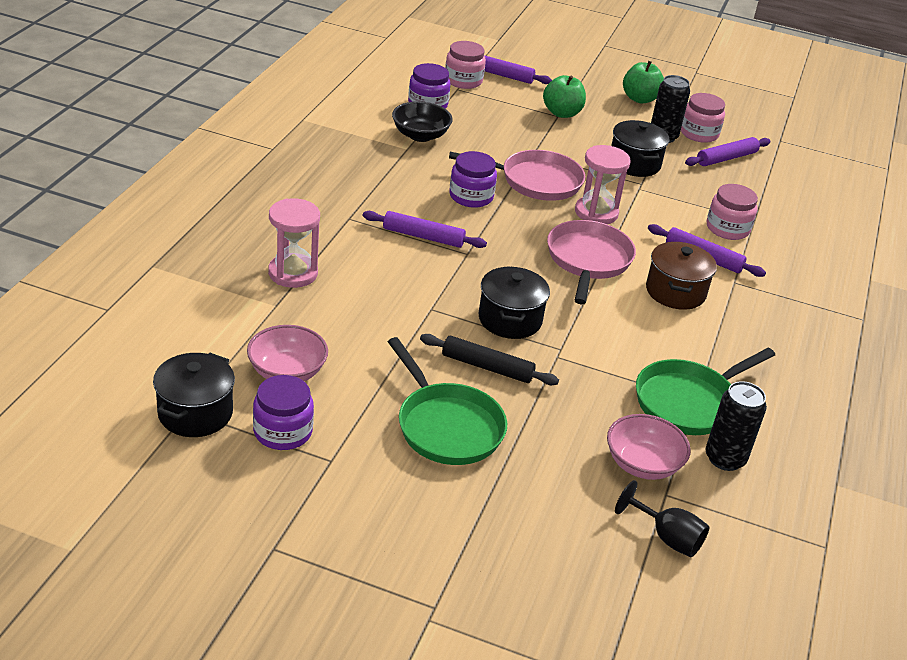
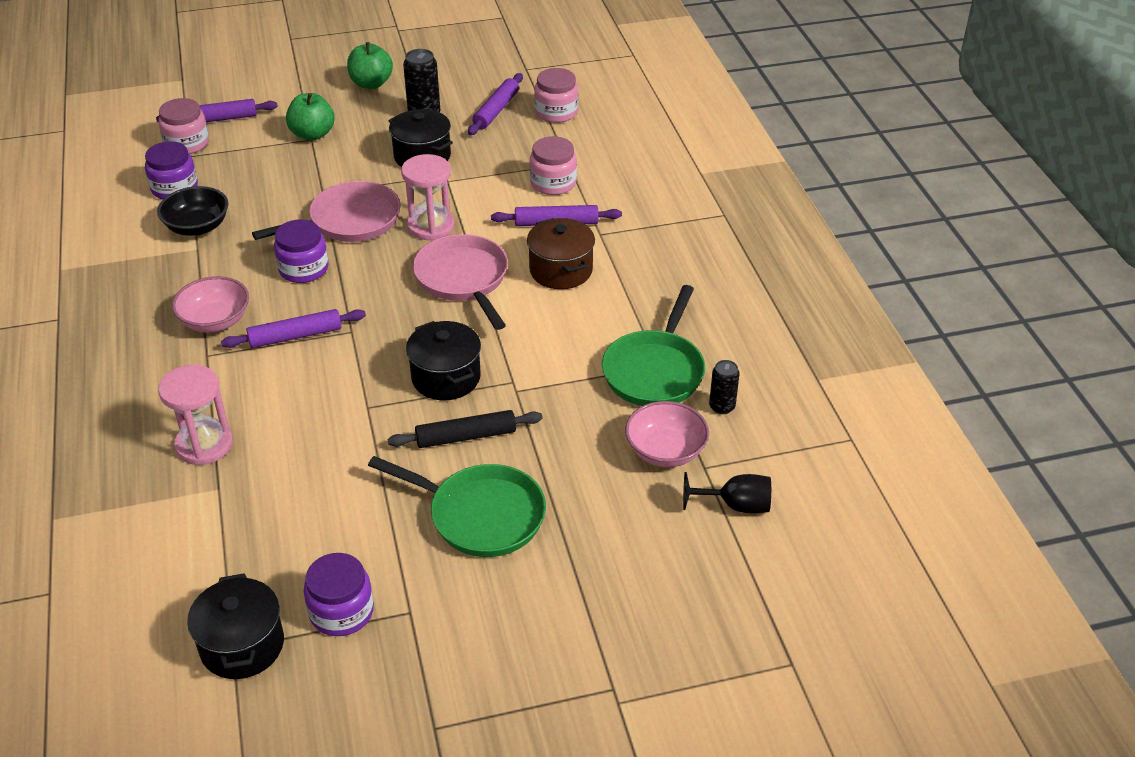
camera: 30 degrees left, 5 degrees up
(287, 372) = (291, 550): pink bowl -> pink bowl (215, 321)
(699, 133) = (452, 96): pink jar -> pink jar (556, 112)
(725, 458) = (722, 407): black can -> black can, size x0.63

